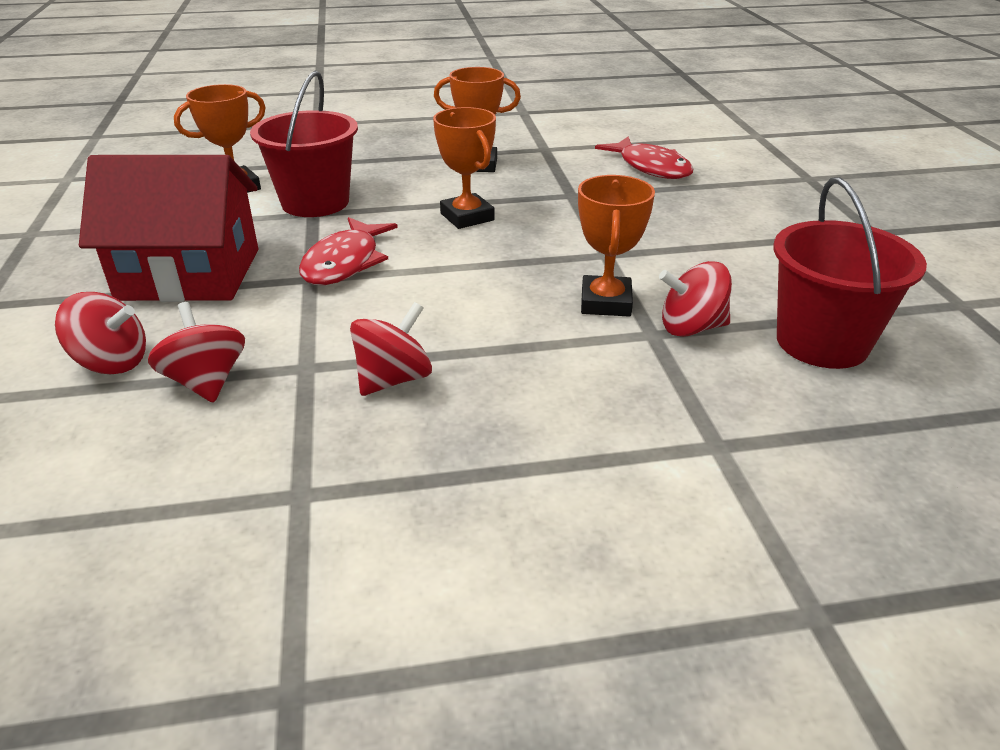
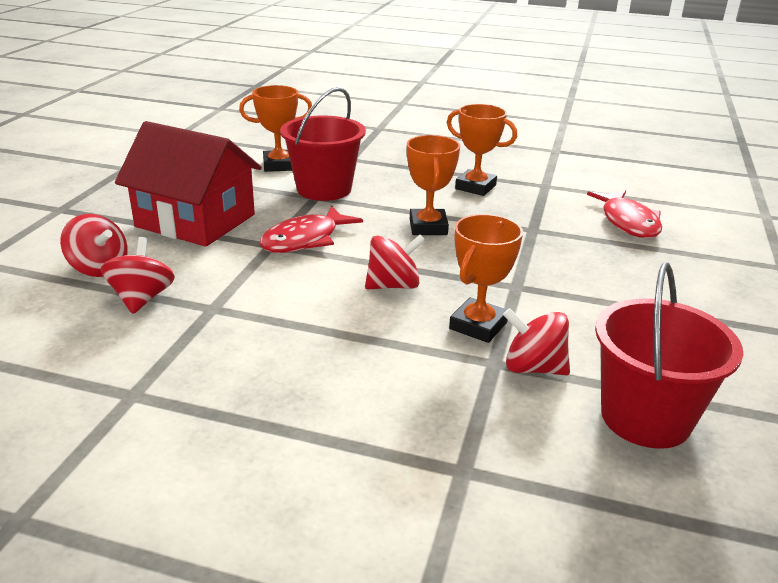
camera: 25 degrees right, 5 degrees down
(393, 379) = (262, 335): red spinning top -> red spinning top (393, 285)

